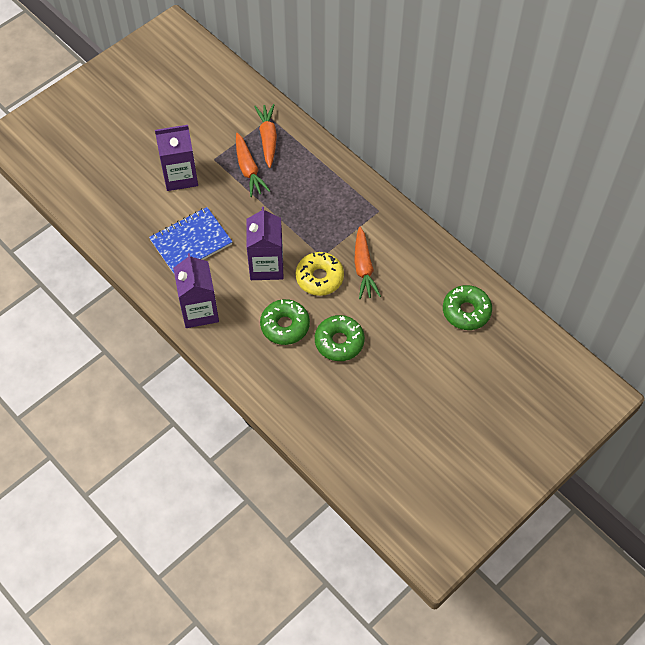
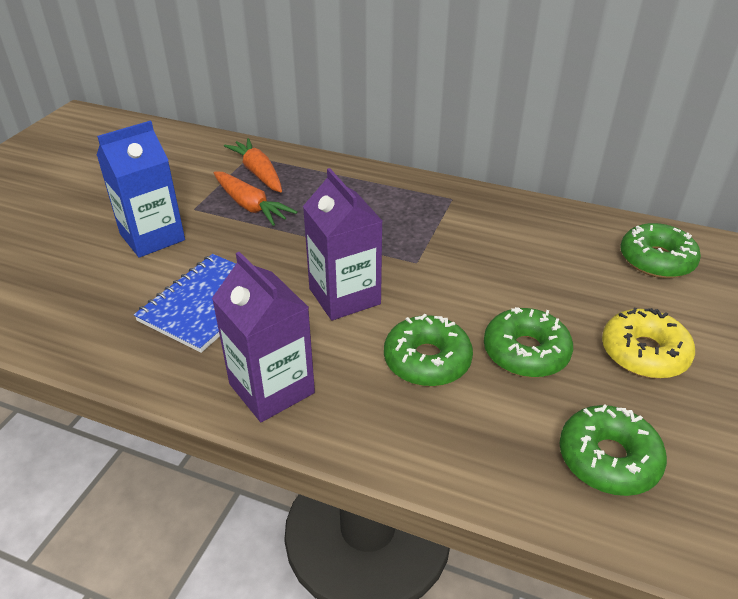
camera: 25 degrees left, 20 degrees down
(180, 176) = (152, 237): purple carton -> blue carton
(319, 277) = (432, 286): yellow donut -> yellow donut (644, 353)
(334, 414) = (608, 459): none -> green donut
(363, 268) = (483, 257): orange carrot -> none

